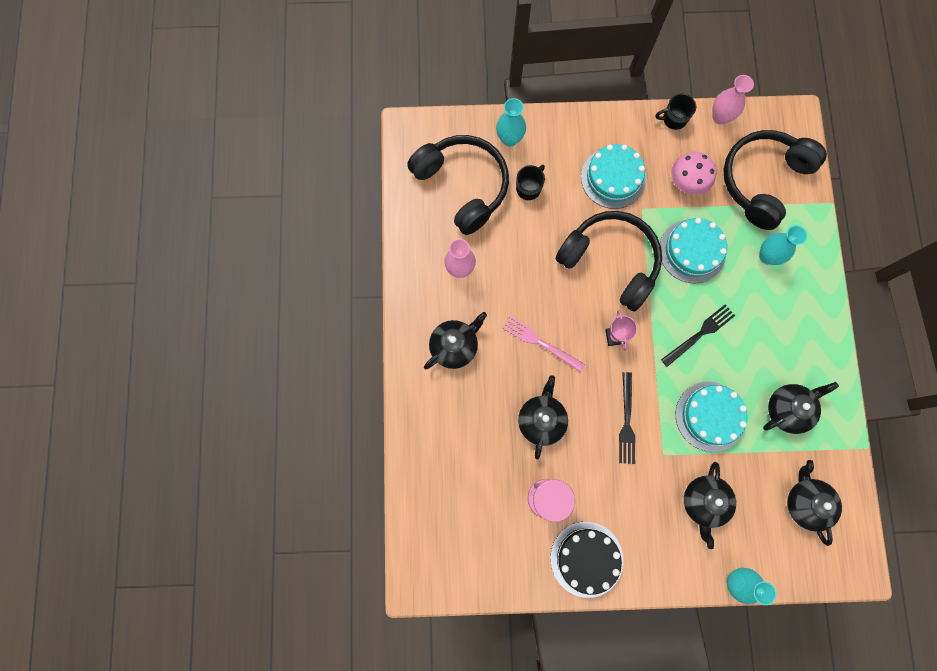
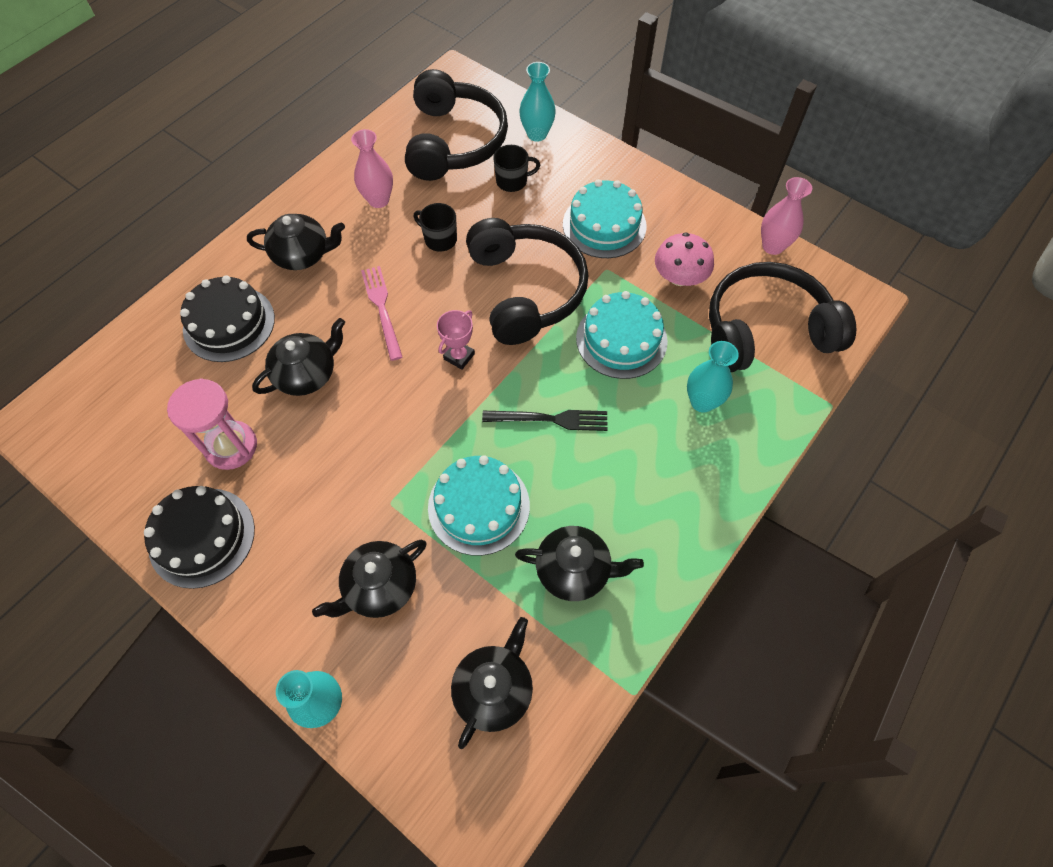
camera: 40 degrees right, 15 degrees down
(460, 428) = (229, 323): none -> black cake
(626, 421) = (386, 441): black fork -> none
(674, 119) = (719, 217): black mug -> black mug (440, 239)

